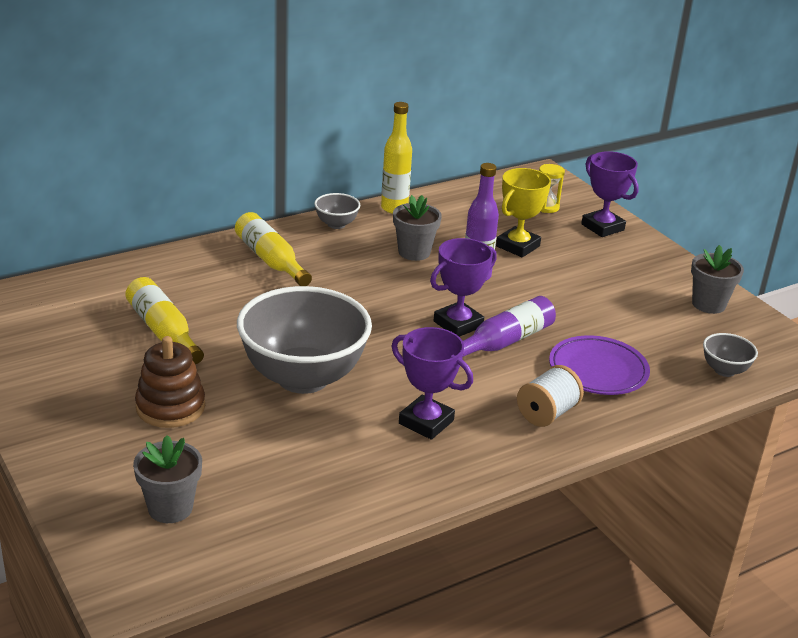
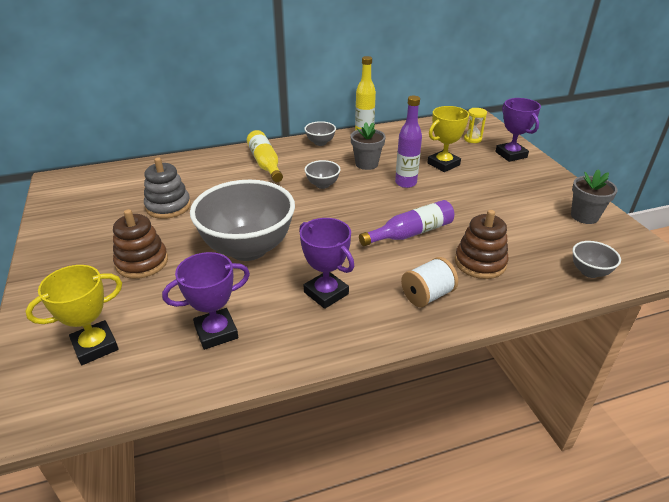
camera: 15 degrees right, 5 degrees up
(163, 331) = (168, 206): yellow bottle -> grey stacking toy
(170, 508) = (95, 346): grey flower pot -> yellow trophy
(365, 286) = (322, 185): none -> grey bowl
(458, 324) = (380, 217): purple trophy -> purple trophy (216, 332)
(598, 370) = (480, 263): purple plate -> brown stacking toy

